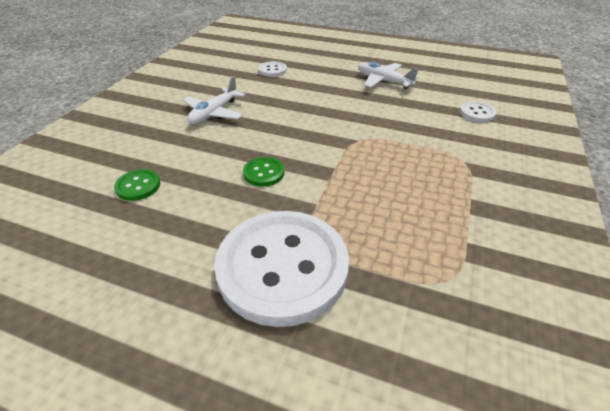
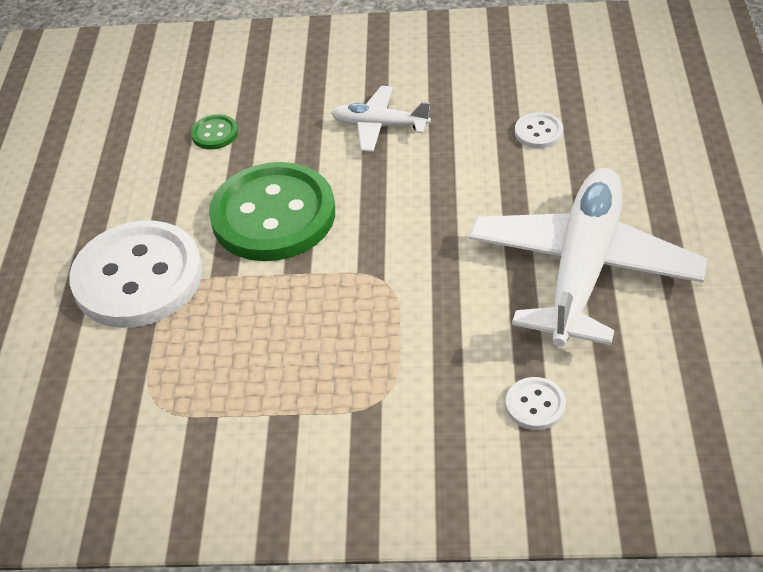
camera: 75 degrees right, 5 degrees up
(263, 173) = (273, 215): green button -> green button, size x2.47
(383, 81) = (583, 268): white plane -> white plane, size x2.04

